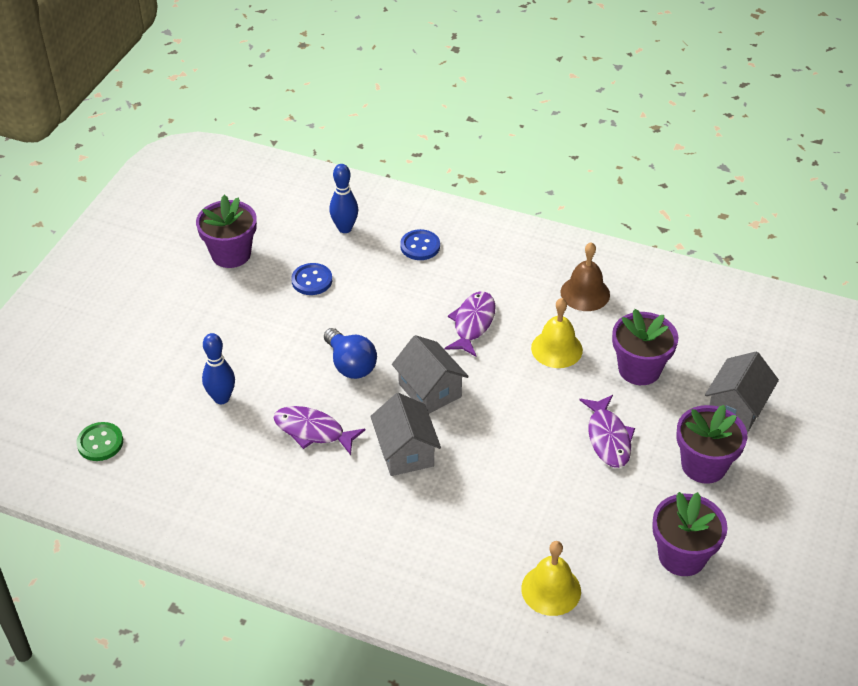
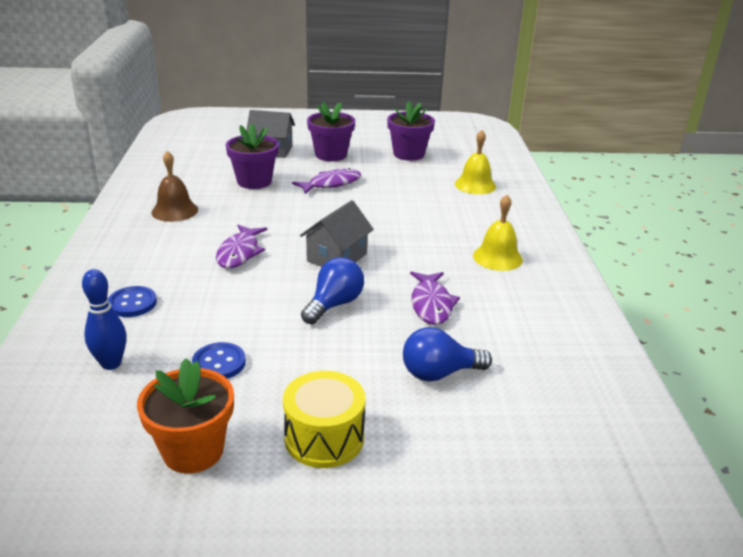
camera: 115 degrees left, 15 degrees down
(100, 443) = (577, 445): green button -> none
(200, 314) = (324, 438): none -> yellow drum
(221, 398) = (439, 373): blue bowling pin -> blue light bulb
(231, 254) = (193, 451): purple flower pot -> orange flower pot
(405, 451) = (412, 255): grey house -> none
(473, 323) = (239, 253): purple fish -> purple fish turned 75 degrees counterclockwise
(556, 349) = (250, 213): yellow bell -> yellow bell (497, 257)

